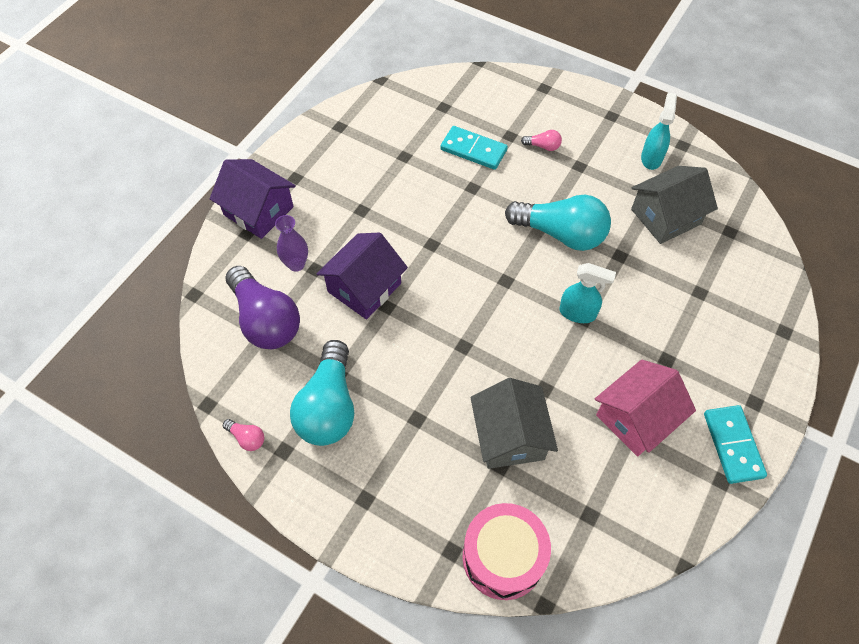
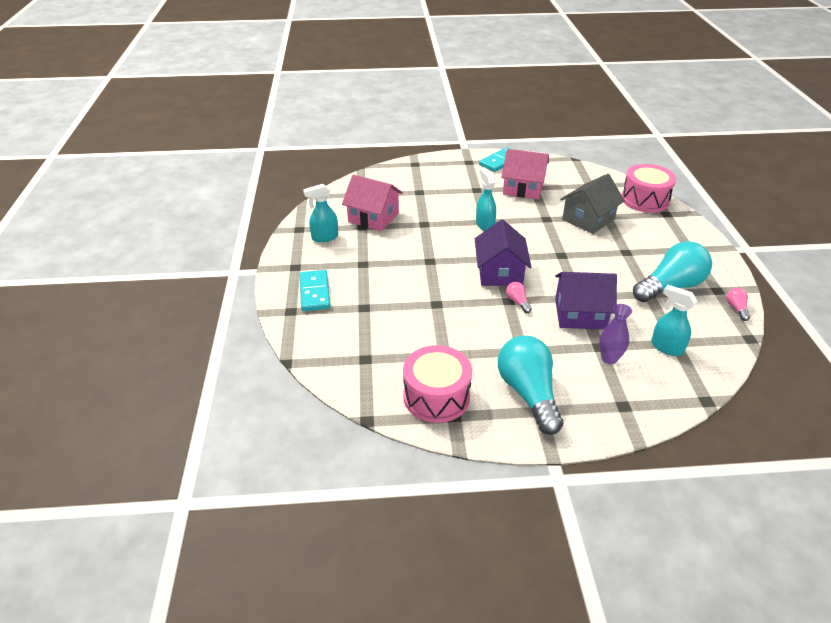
camera: 125 degrees left, 20 degrees down
(258, 211) = (597, 412): purple house -> purple house (500, 272)
(265, 320) = (666, 347): purple light bulb -> turquoise spray bottle
(366, 127) = (436, 396): none -> pink drum
(473, 150) = (398, 319): turquoise domino -> turquoise domino (314, 292)
(543, 146) = (359, 287): pink light bulb -> pink light bulb (517, 302)
(561, 234) = (433, 250): turquoise light bulb -> turquoise light bulb (528, 393)
(665, 216) = (373, 217): grey house -> pink house

